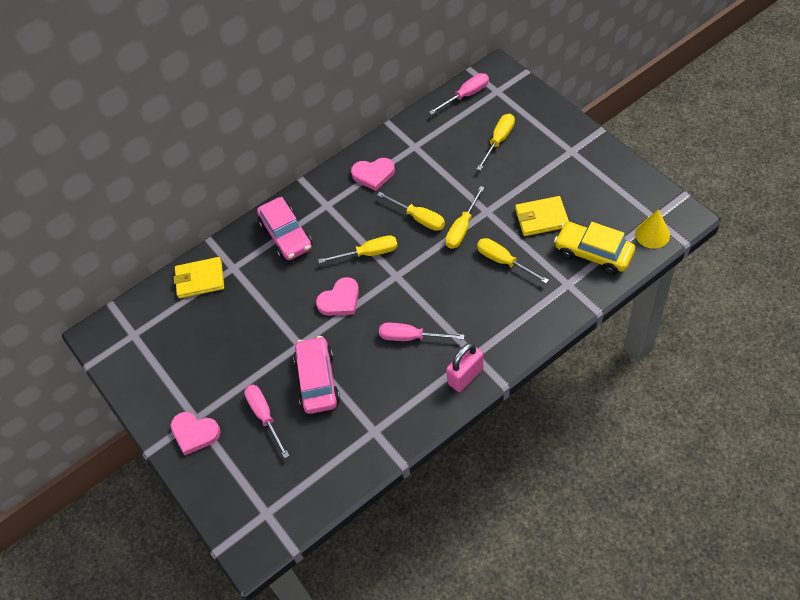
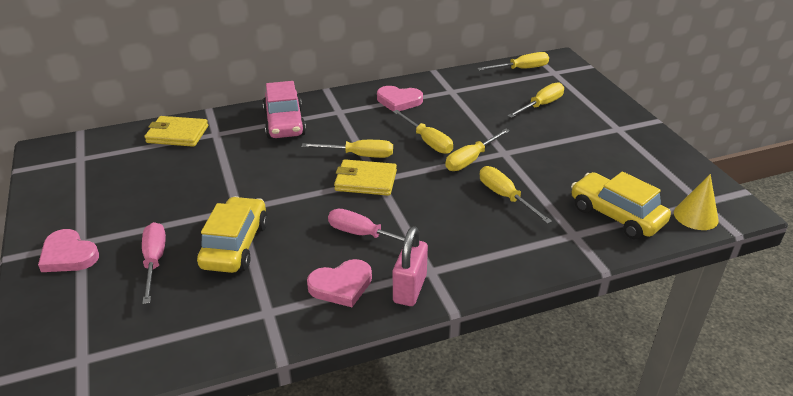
camera: 10 degrees right, 20 degrees down
(317, 380) = (235, 245): pink car -> yellow car
(340, 300) = (306, 184): pink heart -> pink heart (341, 285)
(465, 376) = (410, 289): pink padlock -> pink padlock turned 45 degrees counterclockwise
(466, 95) = (521, 69): pink screwdriver -> yellow screwdriver
(541, 218) = (564, 172): yellow wallet -> yellow wallet (366, 181)

